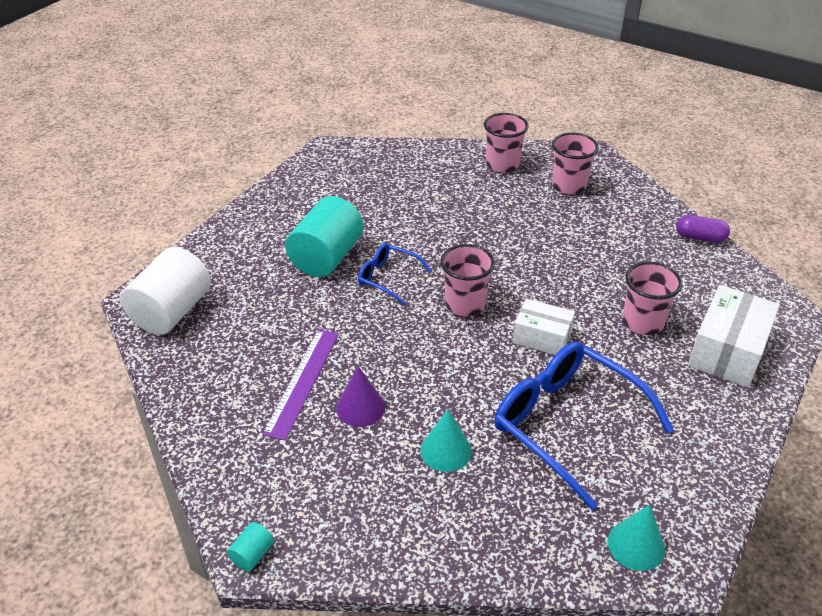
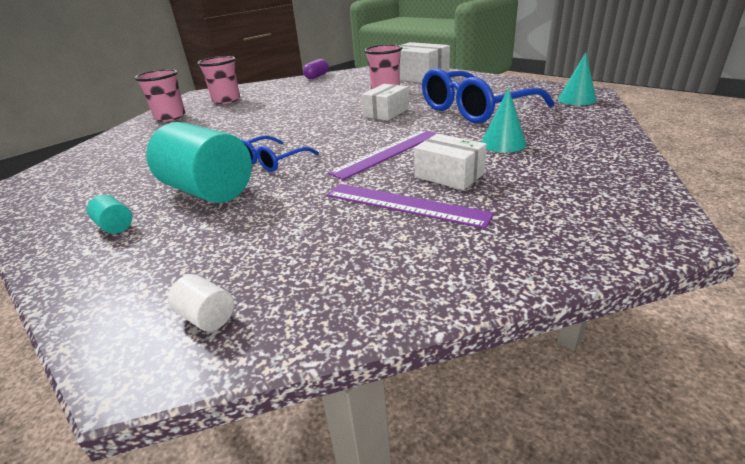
camera: 75 degrees left, 10 degrees down
(172, 312) = (207, 317): white cylinder -> white cylinder, size x0.41
(252, 554) = (668, 233): turquoise cylinder -> turquoise cylinder (115, 226)
(360, 407) = (449, 175): purple cone -> white box
(412, 356) = (387, 153): none -> purple ruler
(465, 304) = (333, 133): pink cup -> none

